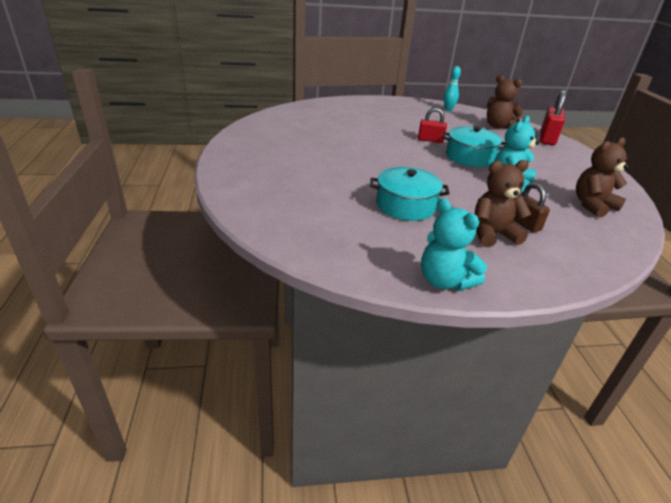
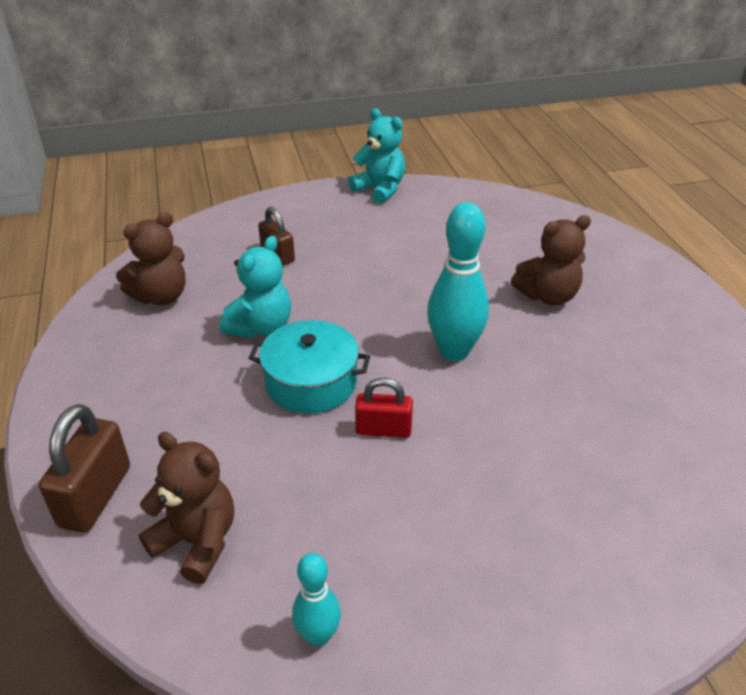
camera: 175 degrees right, 5 degrees up
(391, 158) = (454, 351): none -> turquoise bowling pin
(405, 205) = (420, 261): turquoise pot -> none
(492, 234) = (321, 237): brown teddy bear -> brown teddy bear (548, 296)
(547, 139) = (95, 496): red padlock -> brown padlock

